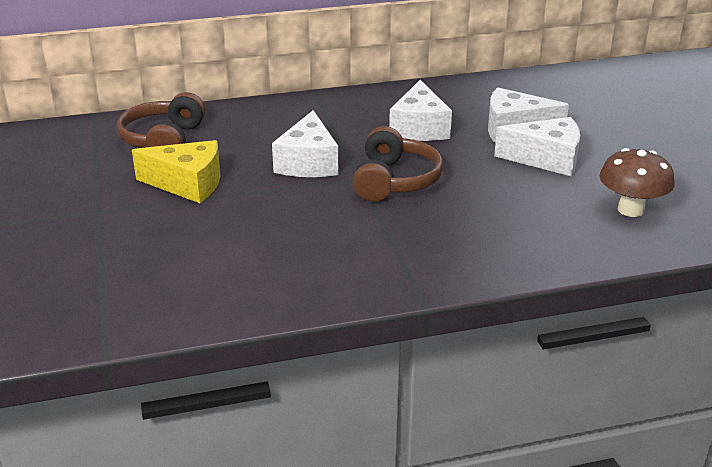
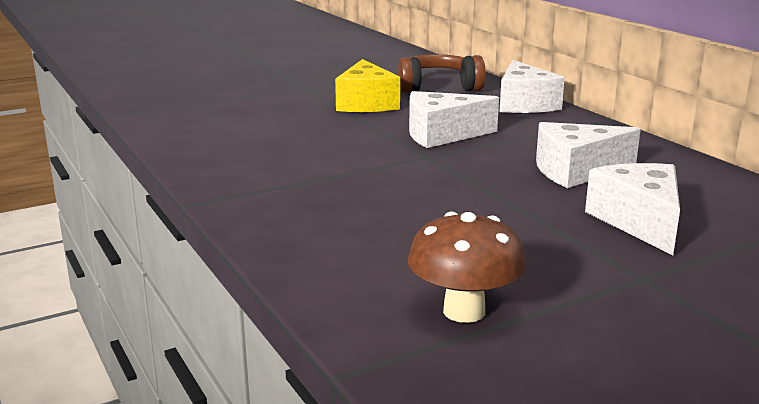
camera: 75 degrees right, 10 degrees down
(395, 181) = (433, 171): brown headphones -> none
(547, 159) = (569, 246): white cheese -> white cheese (524, 104)

